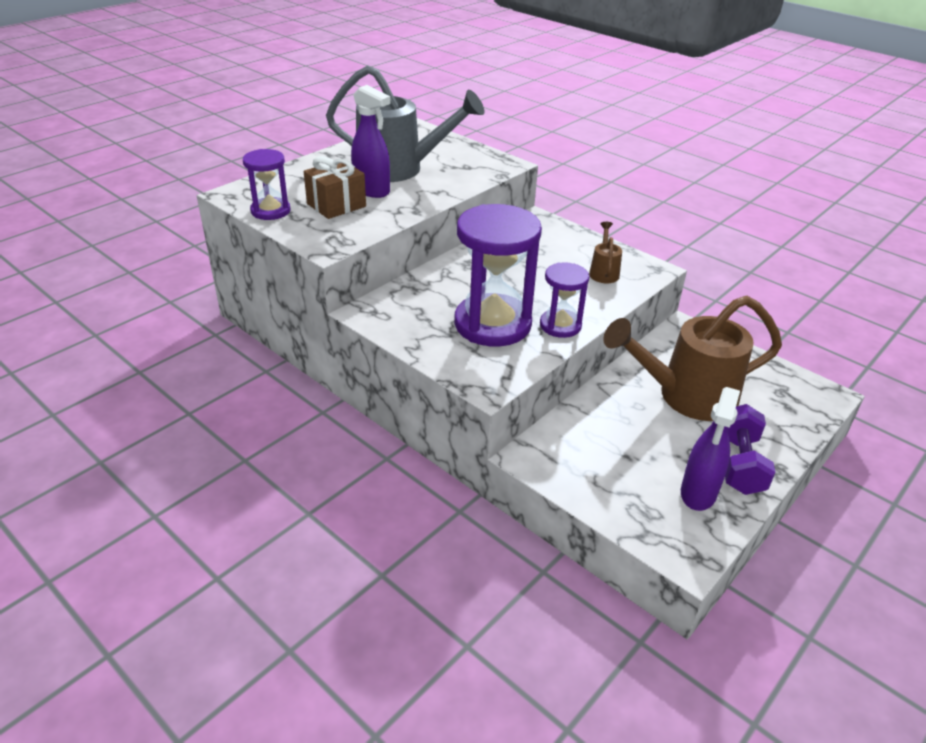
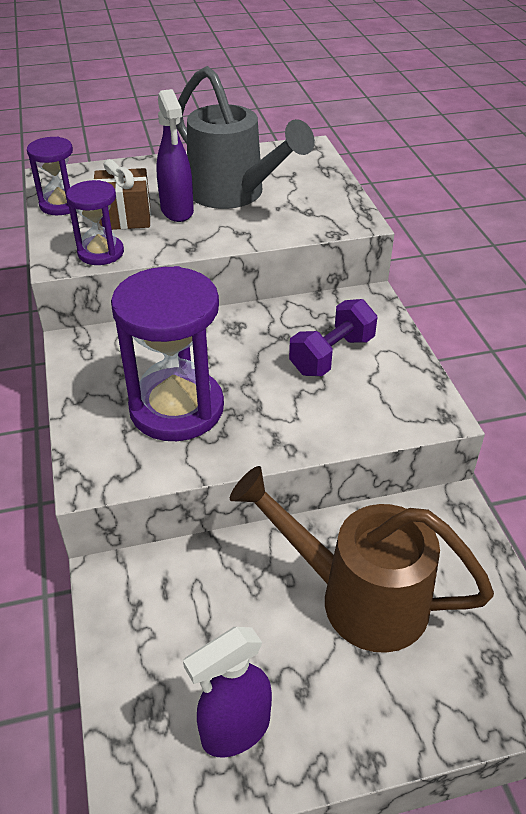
camera: 35 degrees right, 5 degrees up
(560, 325) = (245, 441): purple hourglass -> purple hourglass (101, 253)
(604, 272) = (372, 395): brown watering can -> none
(739, 464) = (326, 723): purple dumbbell -> purple dumbbell (332, 355)

